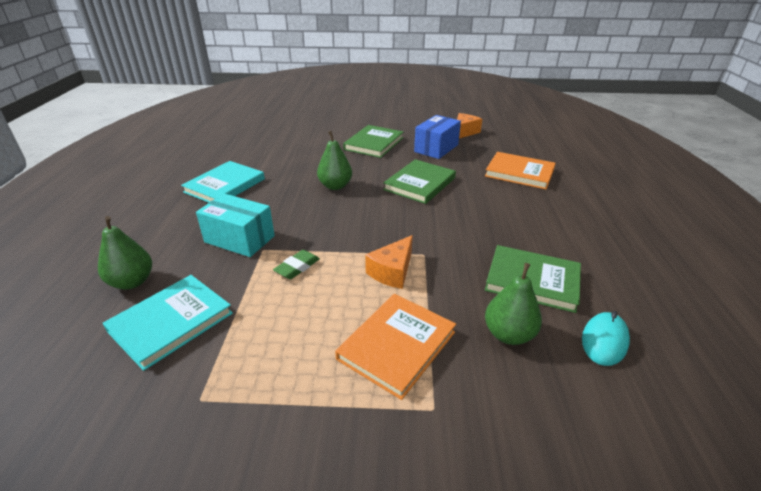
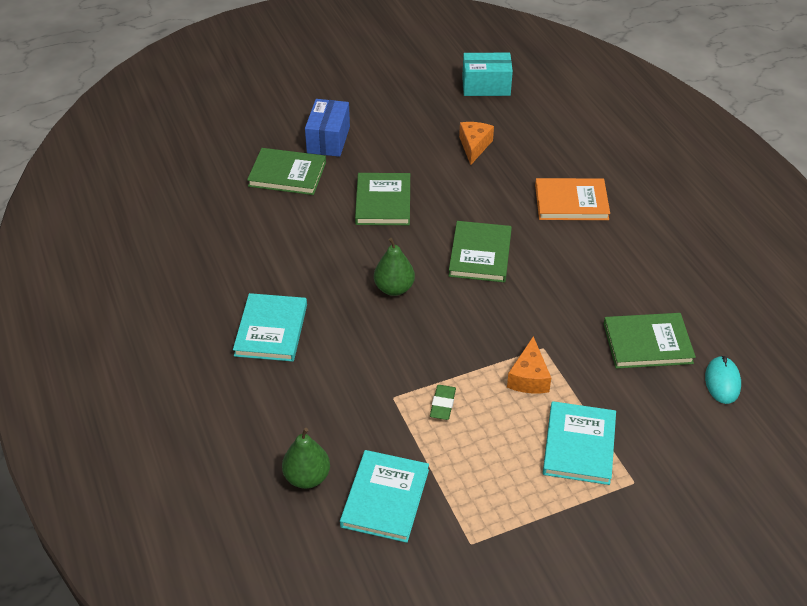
camera: 25 degrees left, 10 degrees up
(240, 239) = (359, 394): turquoise box -> turquoise box (486, 86)
(325, 120) = (287, 174): none -> green book
(397, 345) = (579, 445): orange book -> turquoise book
(436, 148) = (460, 188): blue box -> blue box (328, 140)
(508, 334) = (654, 403): green pear -> none

